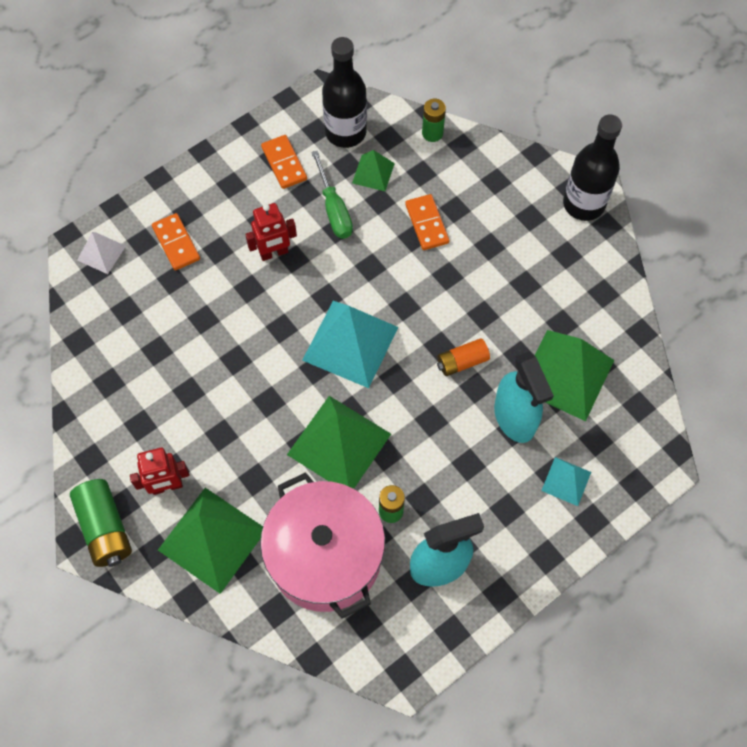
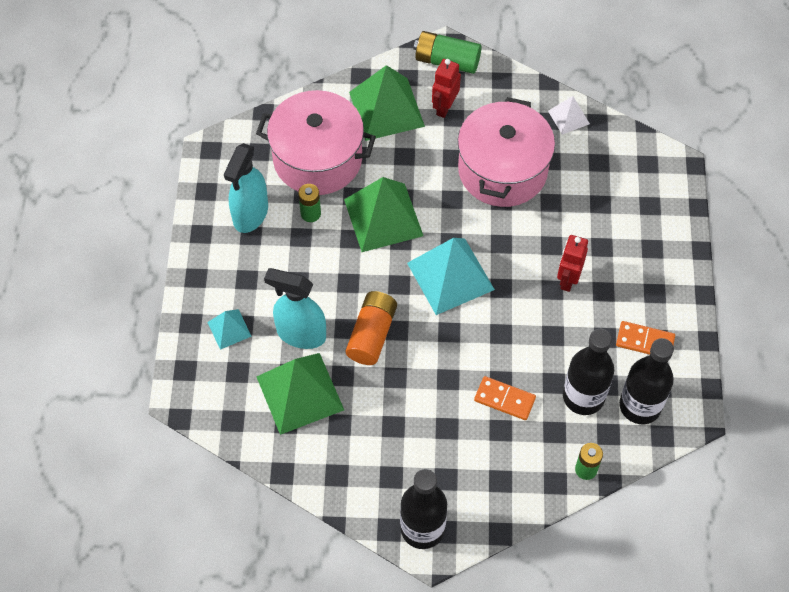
camera: 130 degrees right, 5 degrees down
(101, 253) = (660, 175): white pyramid -> white pyramid (568, 117)
(176, 243) = (630, 225): orange domino -> none
(200, 382) = (502, 170): none -> pink pot
(334, 209) = (572, 345): green screwdriver -> none
(373, 173) = (583, 397): green pyramid -> black bottle
(462, 362) = (372, 334): orange battery -> orange battery, size x1.55

